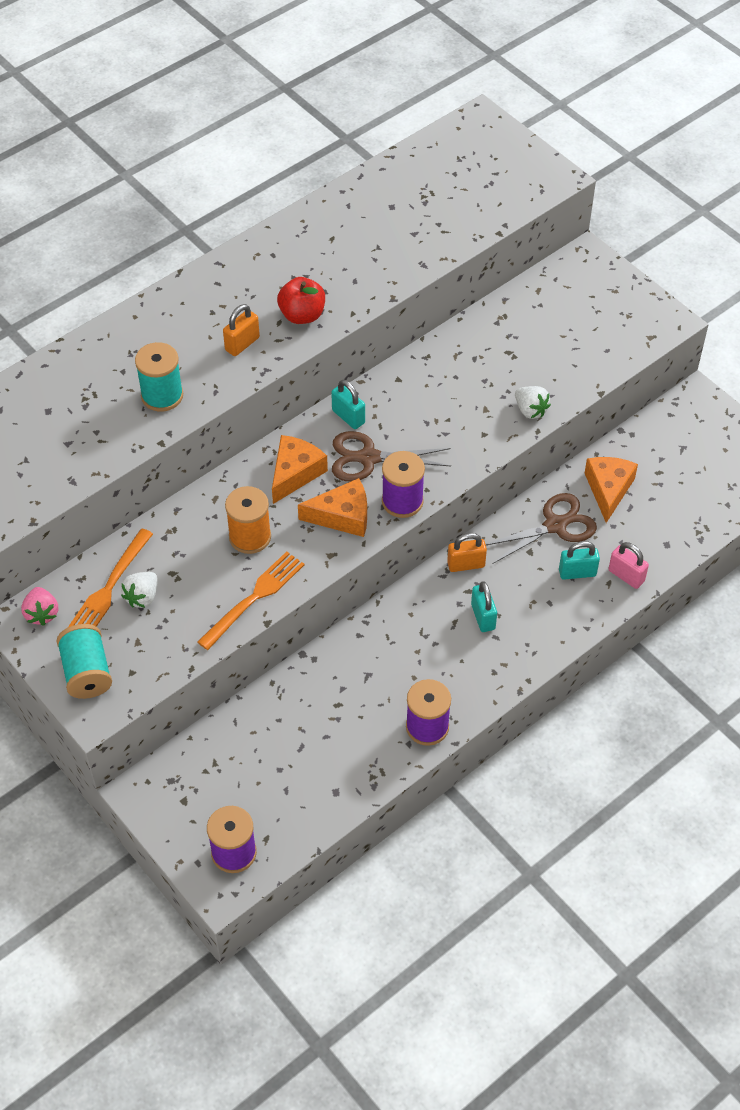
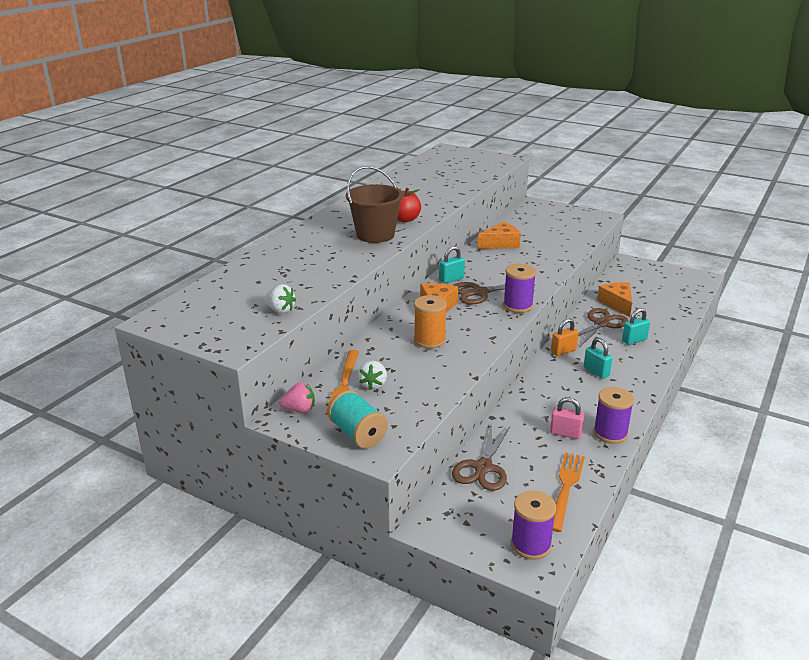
camera: 20 degrees left, 25 degrees down
(42, 613) = (299, 410): pink strawberry -> pink strawberry turned 60 degrees counterclockwise
(162, 395) = (337, 262): turquoise spool -> none
(242, 344) = (375, 235): orange padlock -> brown bucket
(245, 730) = (483, 468): none -> brown scissors
(254, 597) = (456, 367): orange fork -> orange fork (566, 487)
(342, 516) = (485, 319): orange cheese -> orange cheese (501, 243)
(348, 417) = (451, 279): turquoise padlock -> turquoise padlock turned 60 degrees counterclockwise
(530, 410) = (560, 258): white strawberry -> white strawberry (280, 310)
(626, 576) = (664, 335): pink padlock -> pink padlock (565, 433)

